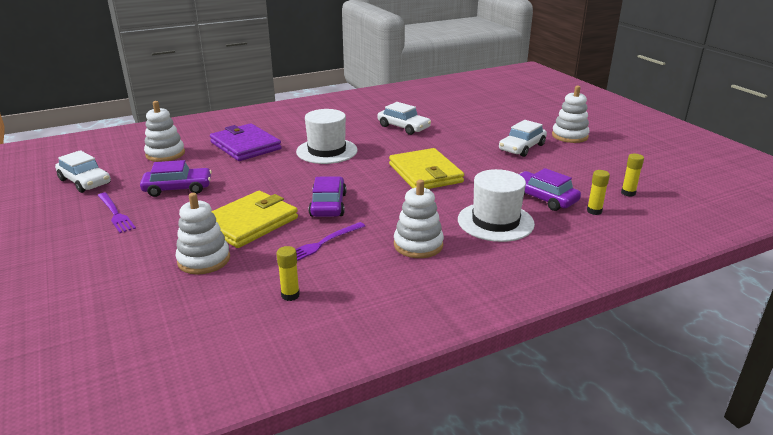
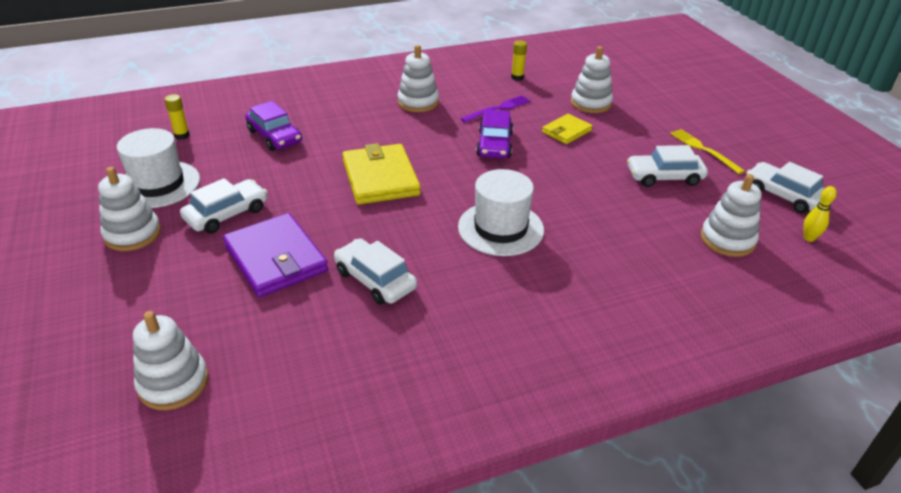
camera: 175 degrees left, 10 degrees up
(102, 158) = (809, 238): none -> yellow bowling pin
(115, 214) = (704, 150): purple fork -> yellow fork
(178, 188) = (664, 177): purple car -> white car
(245, 146) = (621, 250): purple wallet -> purple wallet (276, 258)
(250, 223) = (566, 131): yellow wallet -> yellow wallet, size x0.57
(479, 98) = (173, 383): none -> white stacking toy
(495, 222) = (340, 116): white hat -> white hat (158, 184)
(594, 211) = (240, 120): yellow glue stick -> none

